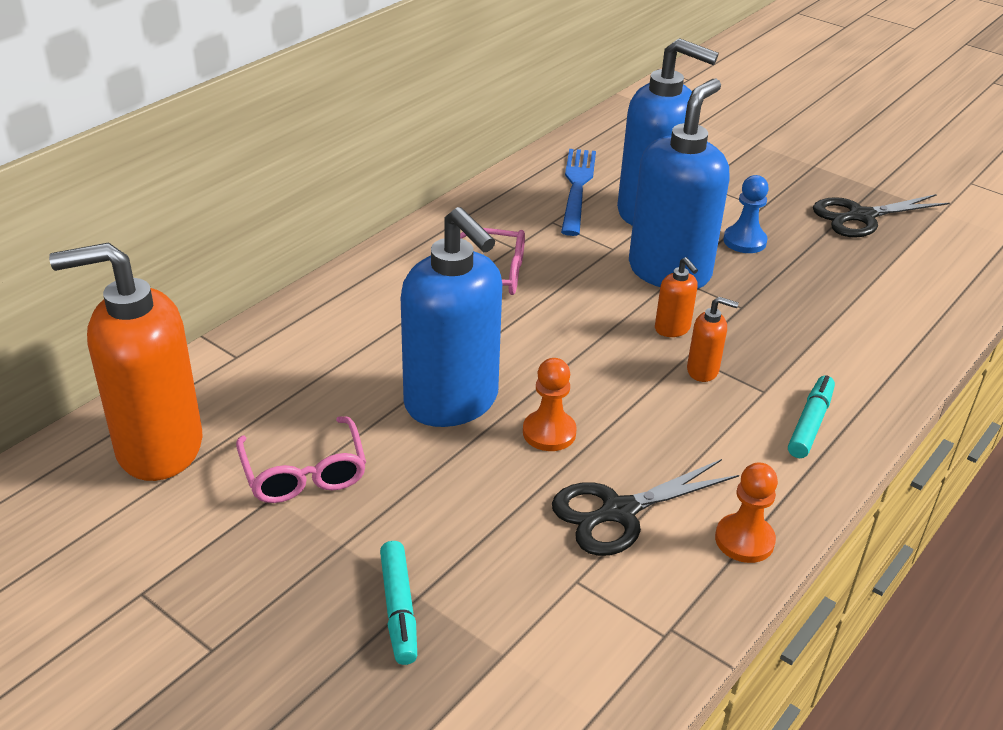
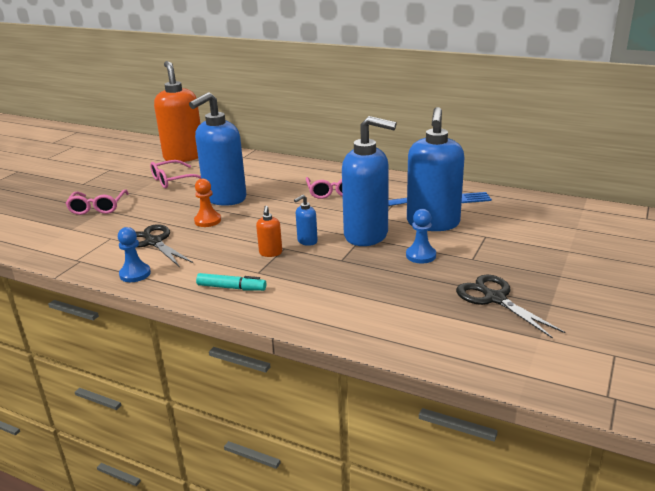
camera: 80 degrees right, 10 degrees down
(399, 609) = (98, 208): turquoise marker -> pink glasses
(672, 329) = (307, 241): orange soap dispenser -> blue soap dispenser
(744, 540) = (135, 274): orange pawn -> blue pawn

